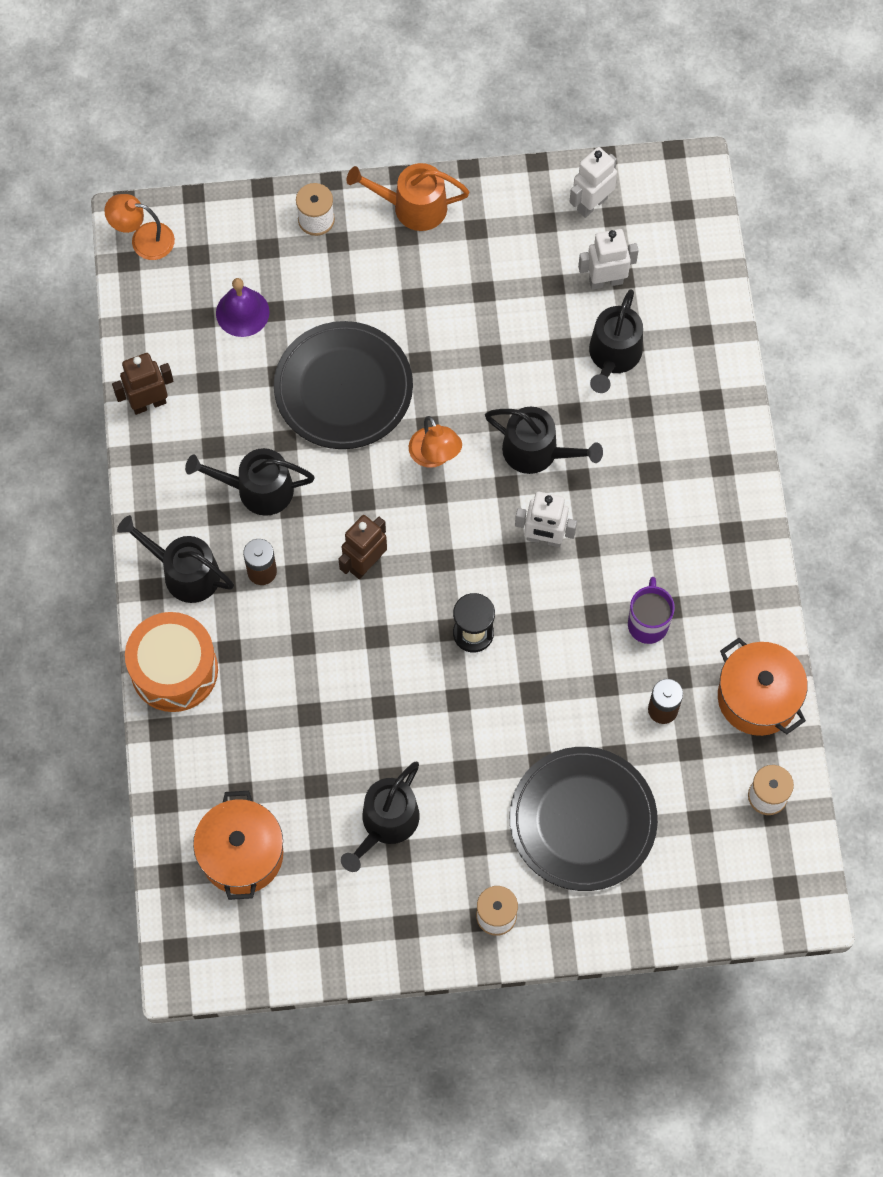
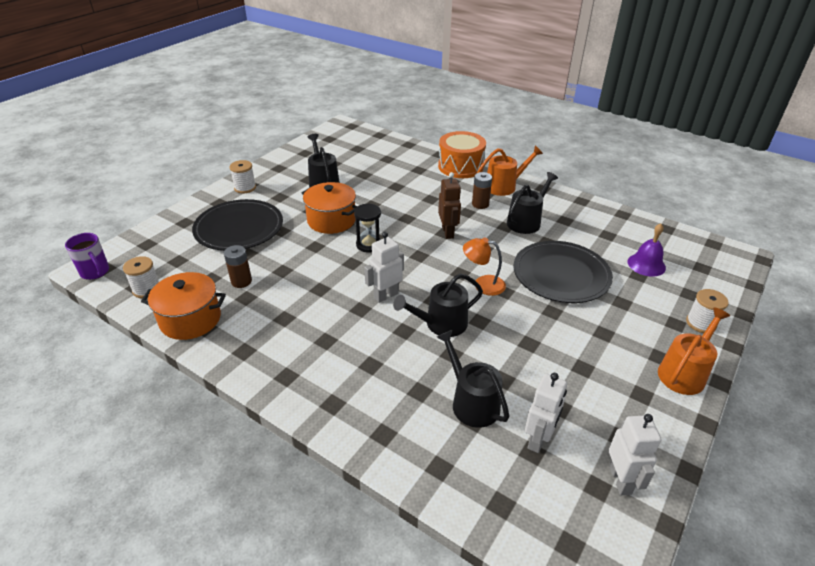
camera: 130 degrees right, 30 degrees down
(143, 239) = (726, 254): orange lamp -> none
(148, 403) = (610, 213): brown robot -> none
(185, 573) = (504, 186): black watering can -> orange watering can
(241, 854) = (363, 149): orange pot -> orange pot (331, 220)
(648, 623) = (289, 304): purple mug -> purple mug (95, 272)

